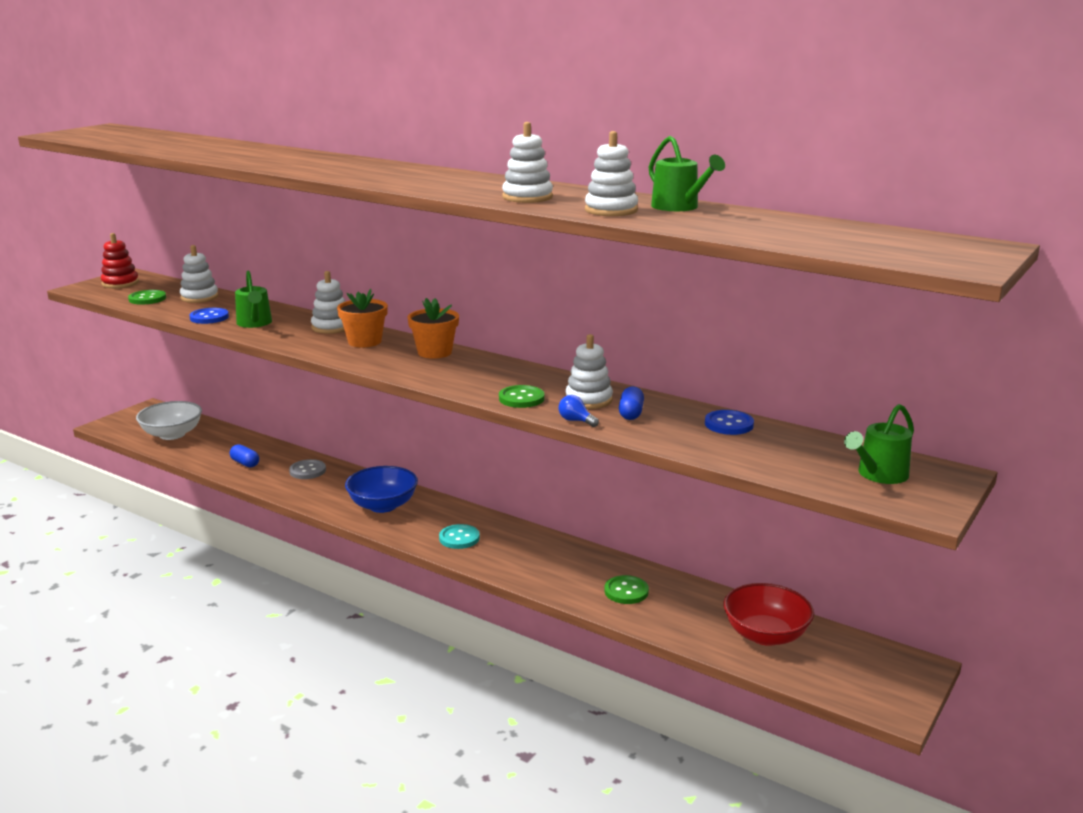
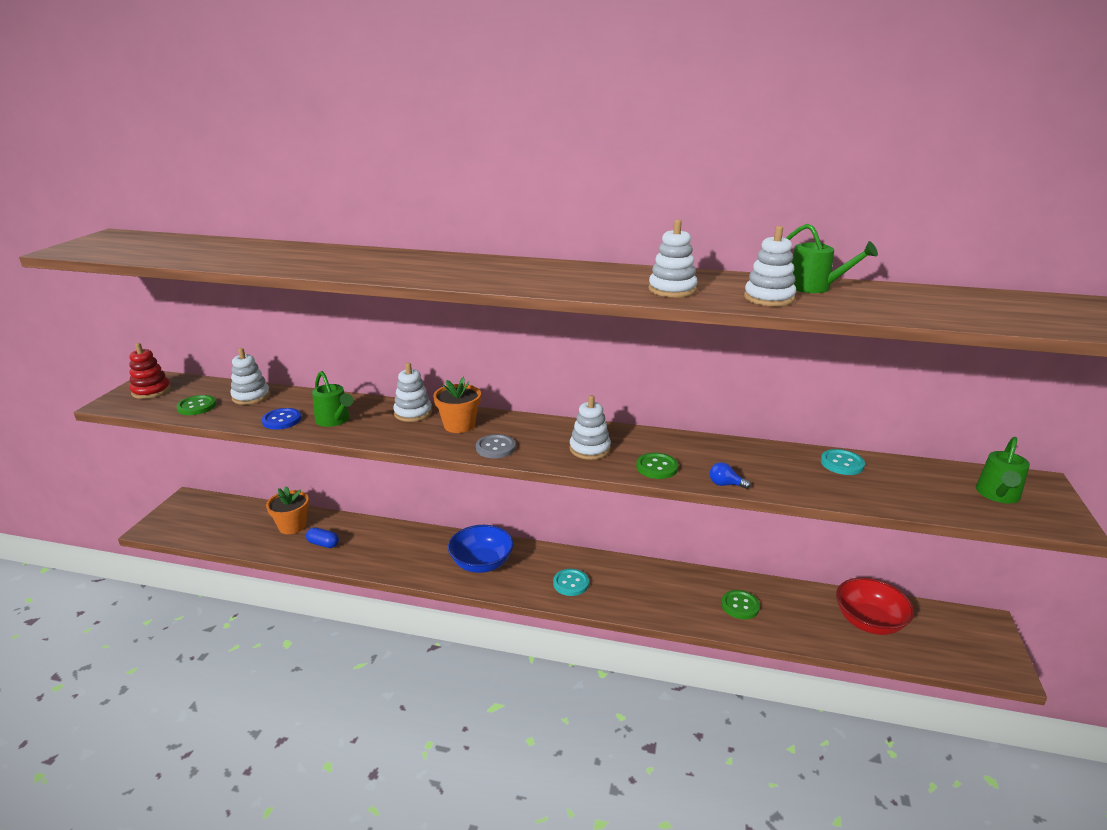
camera: 20 degrees left, 5 degrees up
(172, 434) = (229, 525): white bowl -> none
(307, 471) = (388, 540): grey button -> grey button (495, 448)
(434, 352) = (533, 427): orange flower pot -> orange flower pot (292, 526)
(588, 400) = (712, 458): white stacking toy -> white stacking toy (590, 449)
(631, 413) = (759, 467): blue capsule -> none
(729, 424) = (842, 463): blue button -> turquoise button

